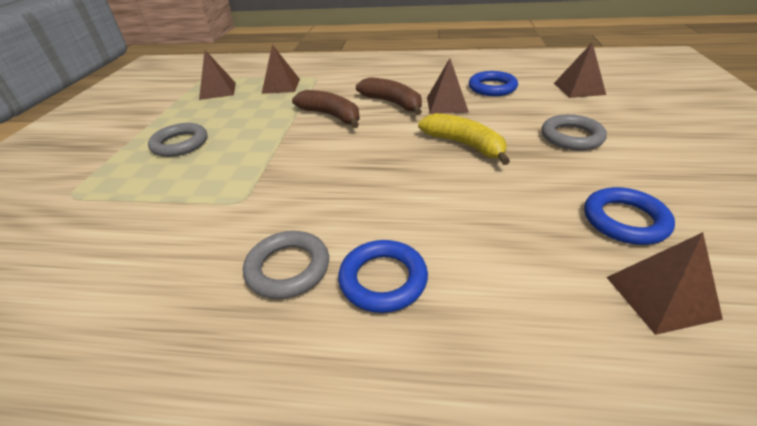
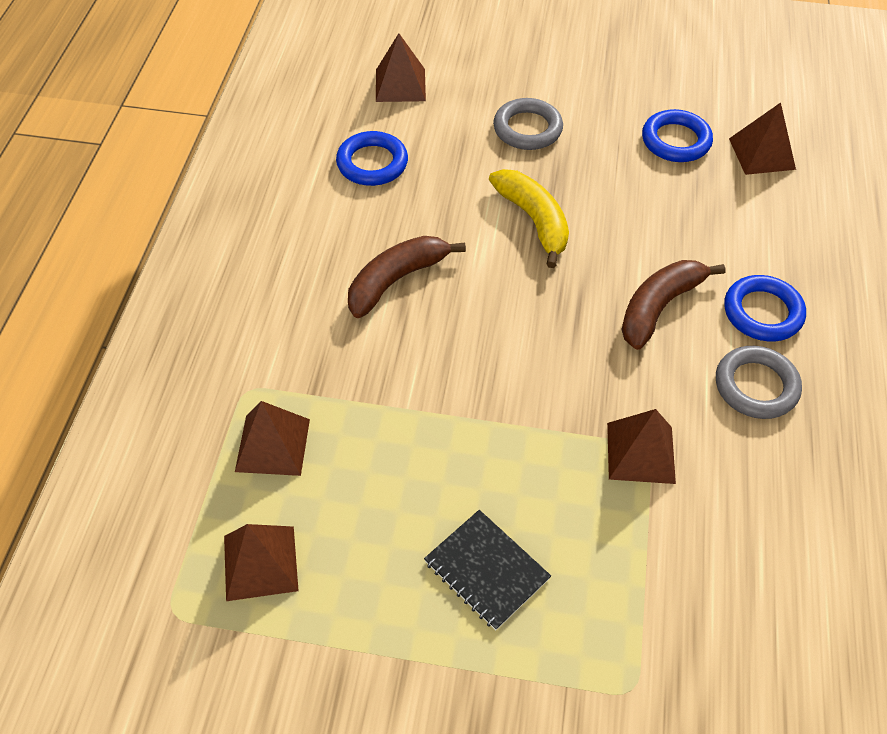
camera: 90 degrees left, 15 degrees up
(180, 144) = (486, 570): grey ring -> black notebook
(331, 116) = (423, 359): brown banana -> brown banana (659, 307)
(447, 104) = (416, 220): brown pyramid -> brown pyramid (641, 453)
(464, 145) = (533, 220): yellow banana -> yellow banana turned 105 degrees clockwise

